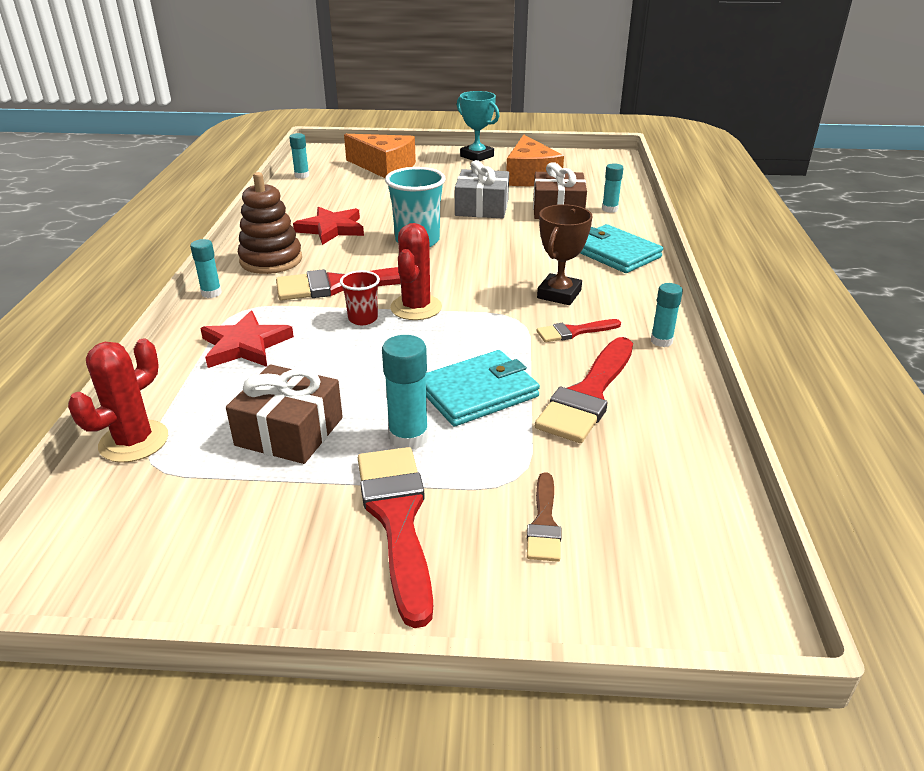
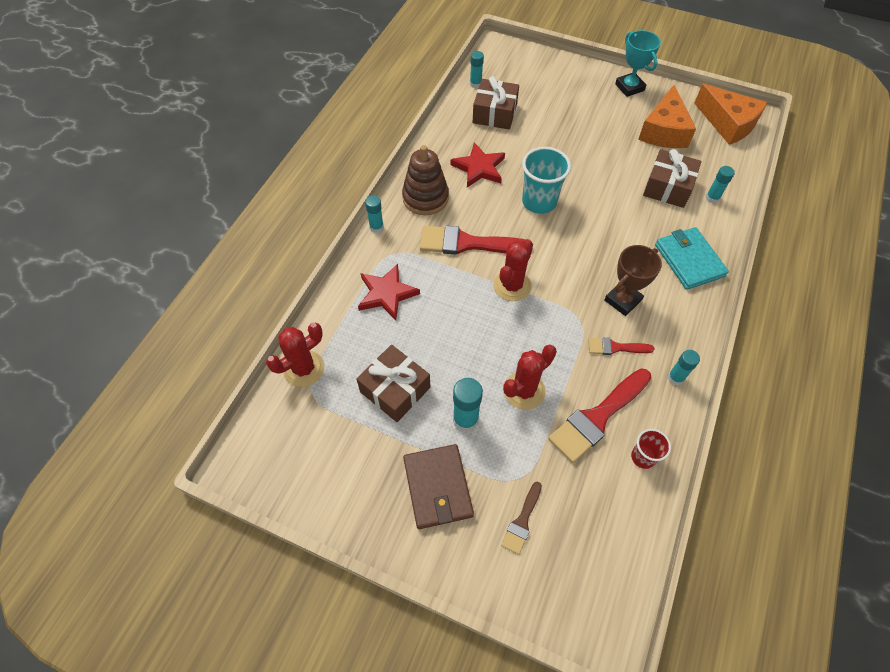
camera: 20 degrees right, 25 degrees up
(333, 191) = (495, 113): none -> brown gift
(363, 319) = (471, 287): red cup -> red cup (643, 457)
(384, 167) = (545, 87): orange cheese -> orange cheese (728, 123)
(397, 519) = (438, 487): red brush -> brown wallet
(478, 392) = (524, 391): turquoise wallet -> red cactus
(482, 207) = (605, 168): grey gift -> none

